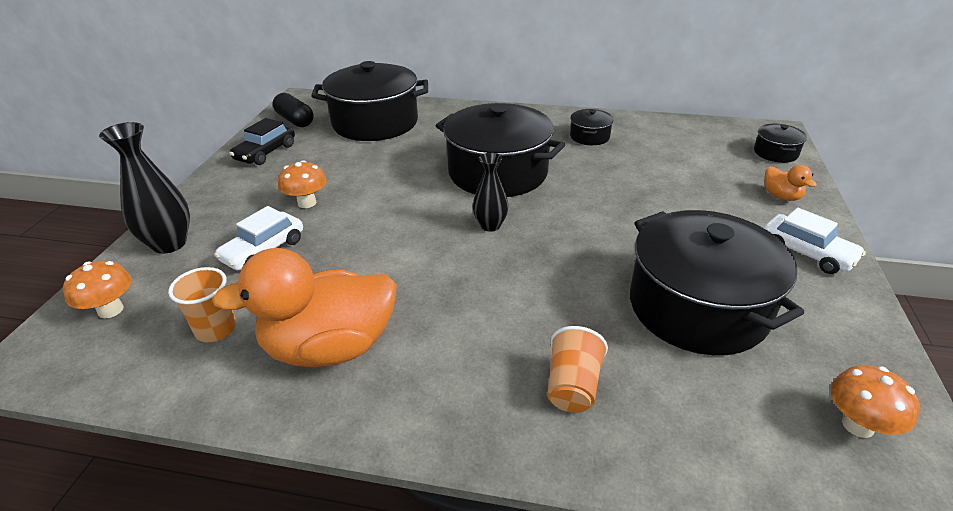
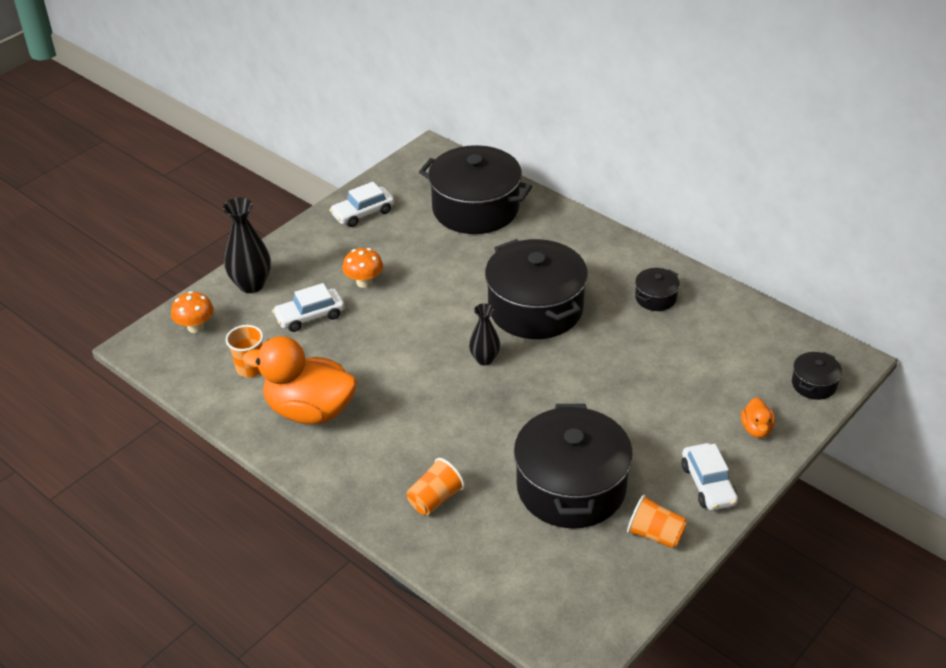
camera: 30 degrees right, 5 degrees up
(265, 152) = (363, 213): black car -> white car
(295, 120) = (408, 180): black capsule -> none
(827, 318) = (655, 535): none -> orange cup
(857, 425) = (585, 599): orange mushroom -> none

